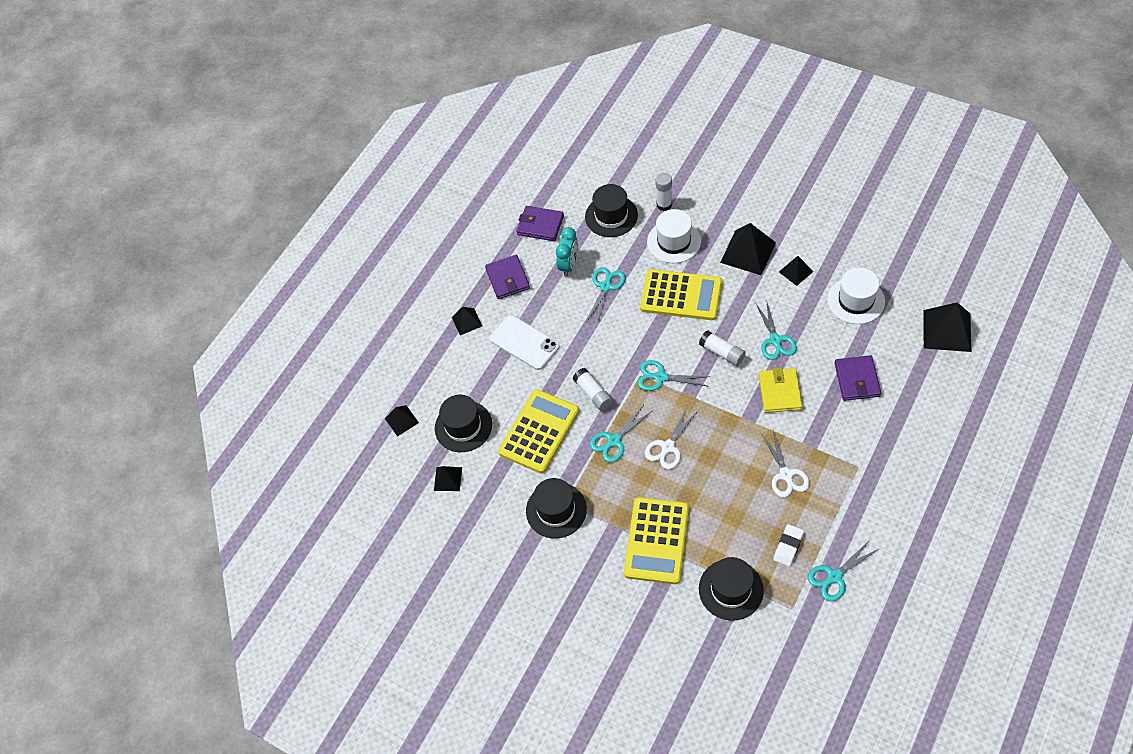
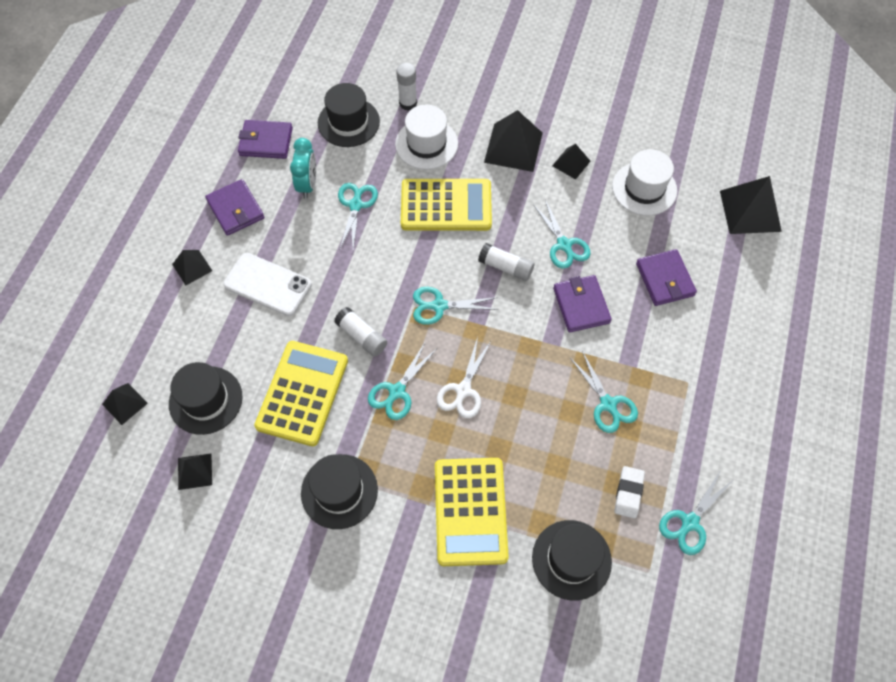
camera: 20 degrees left, 5 degrees up
(779, 392) = (581, 305): yellow wallet -> purple wallet
(786, 475) = (608, 404): white scissors -> turquoise scissors

